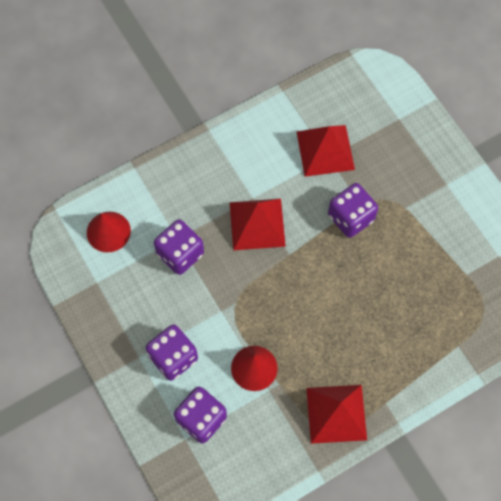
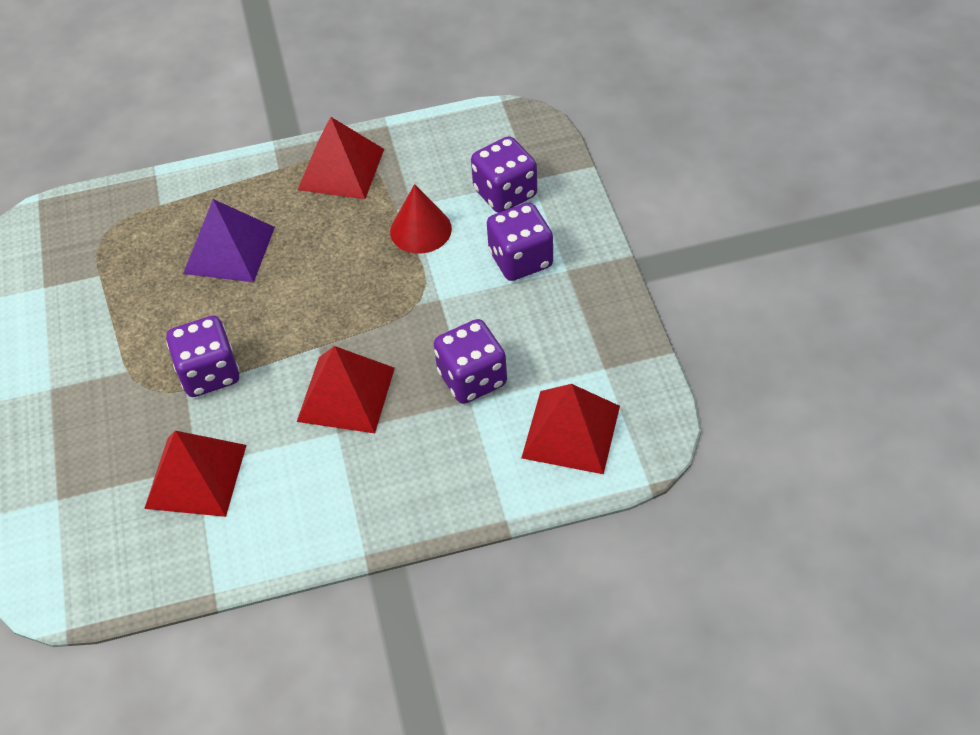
camera: 160 degrees left, 15 degrees down
(108, 231) = (571, 431): red cone -> red pyramid
(385, 317) = (229, 250): none -> purple pyramid

